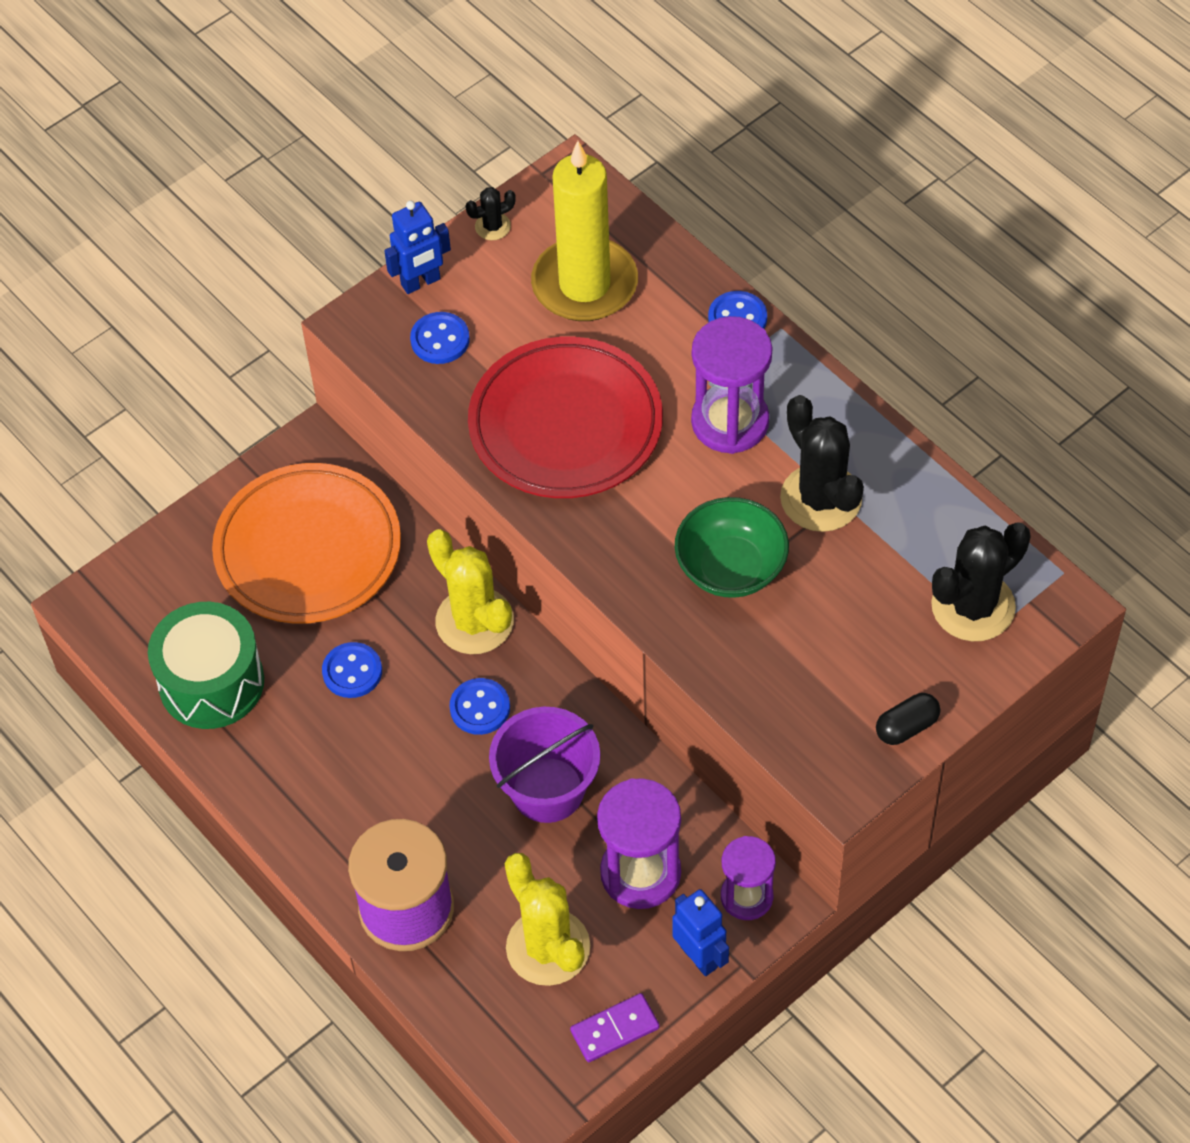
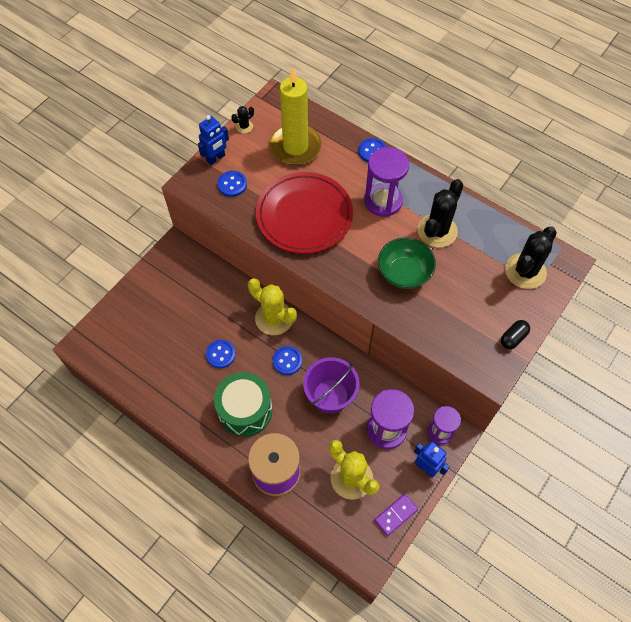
camera: 15 degrees left, 5 degrees up
(211, 682) = (152, 373): green drum -> green drum (245, 410)
(308, 549) = (185, 297): orange plate -> none
(821, 498) = (437, 231): black cactus -> black cactus turned 75 degrees clockwise

